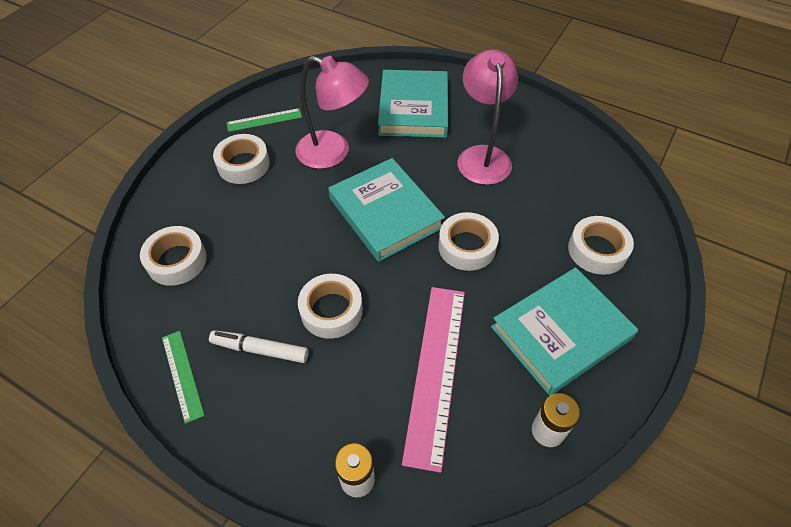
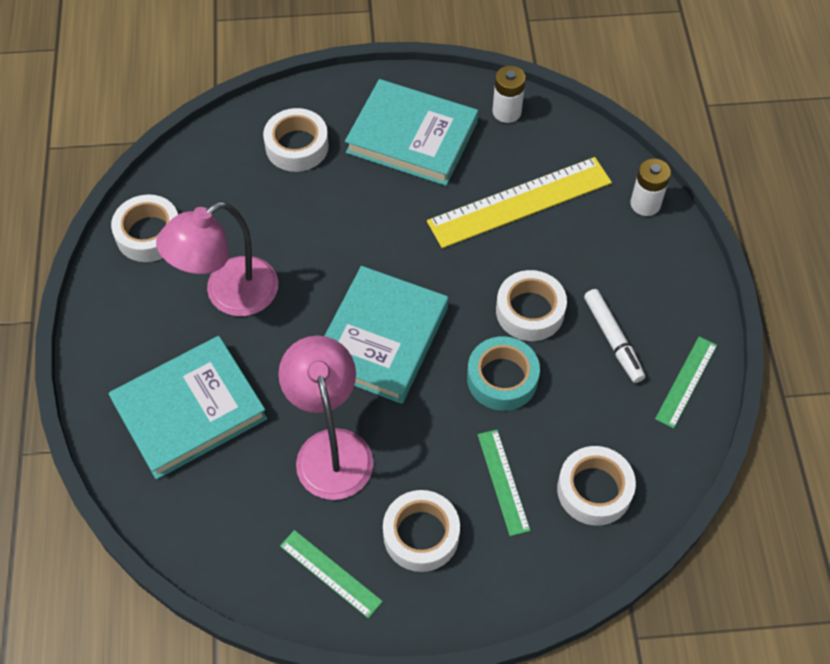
camera: 125 degrees left, 5 degrees up
(232, 218) = (503, 481): none -> green ruler
(296, 260) = (502, 378): none -> turquoise tape
(436, 371) = (520, 202): pink ruler -> yellow ruler
(467, 246) = (371, 245): white tape -> white tape (149, 234)

